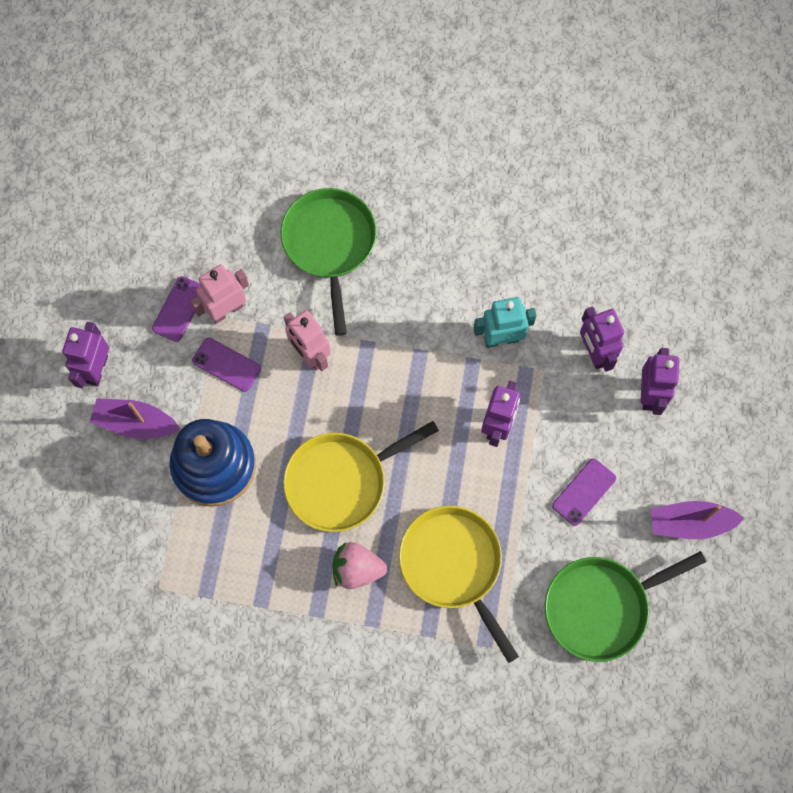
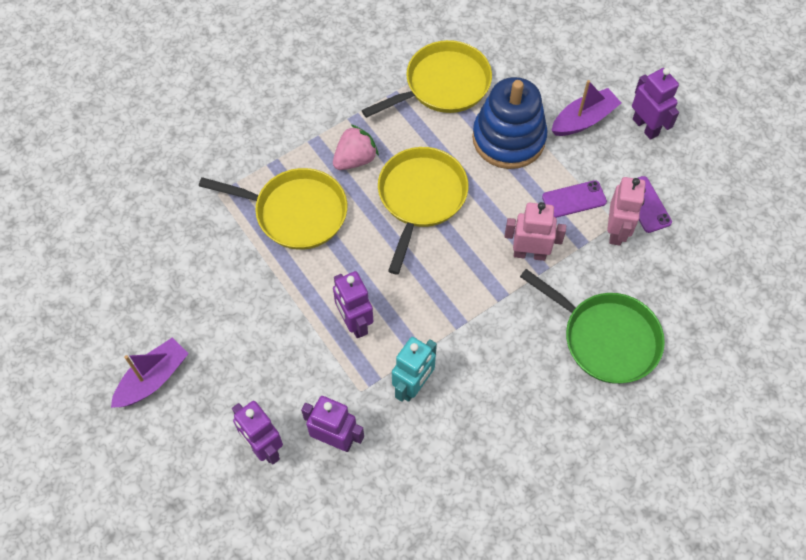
camera: 135 degrees right, 10 degrees down
(208, 571) = (443, 85): none -> yellow pan
(584, 492) = (250, 333): purple phone -> none
(601, 607) = (171, 271): green pan -> none

